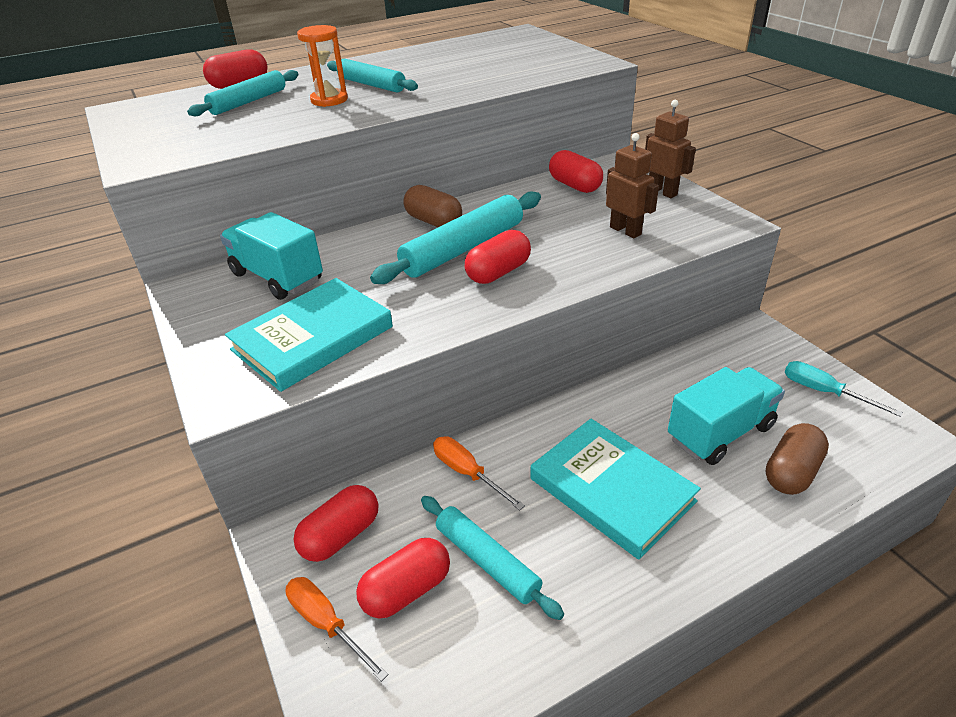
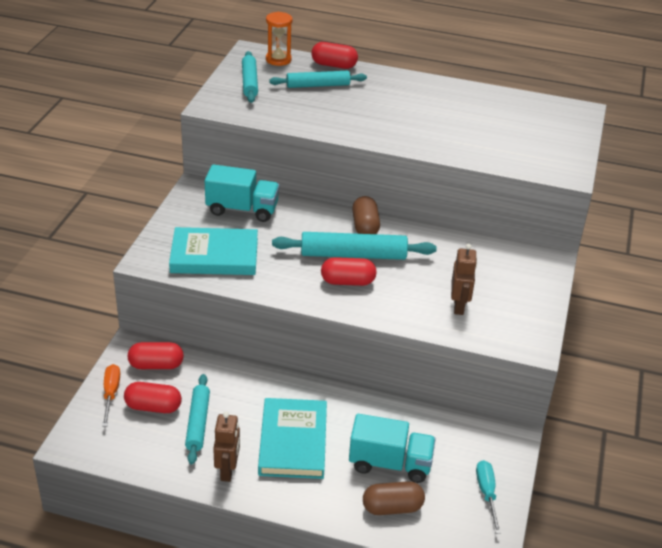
camera: 40 degrees right, 0 degrees up
(277, 277) = (242, 209): turquoise truck -> turquoise truck turned 105 degrees clockwise
(329, 100) = (359, 110): orange hourglass -> orange hourglass (278, 59)
(371, 85) = (401, 110): turquoise rolling pin -> turquoise rolling pin (249, 82)
(467, 473) = (241, 382): orange screwdriver -> none
(574, 185) = (486, 256): red capsule -> none
(662, 192) = (532, 298): brown robot -> brown robot (228, 470)

